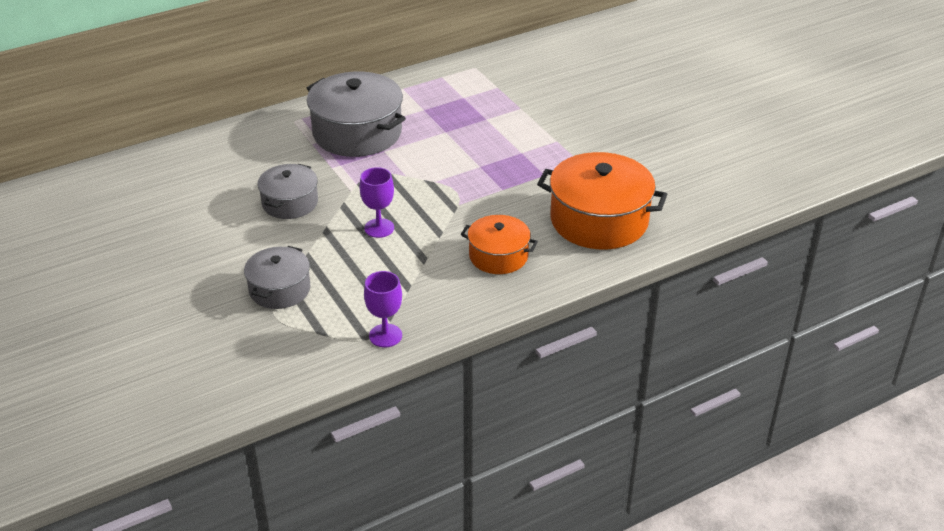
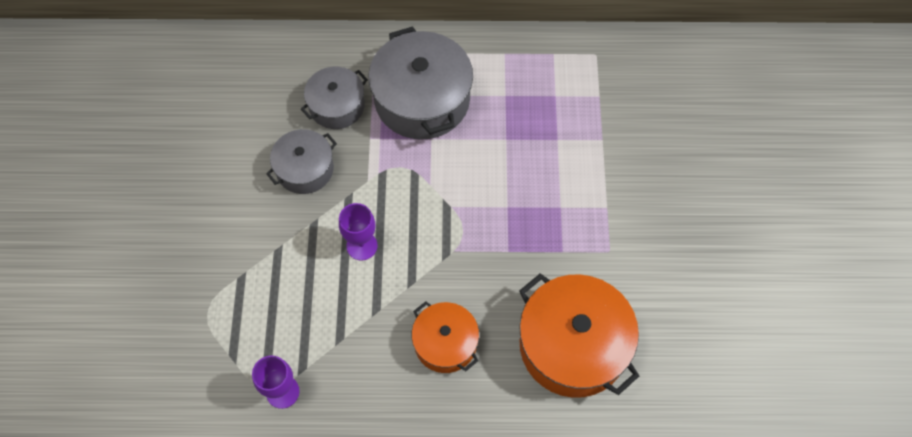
camera: 30 degrees right, 25 degrees up
(280, 289) = (230, 281): grey pot -> grey pot (337, 106)

